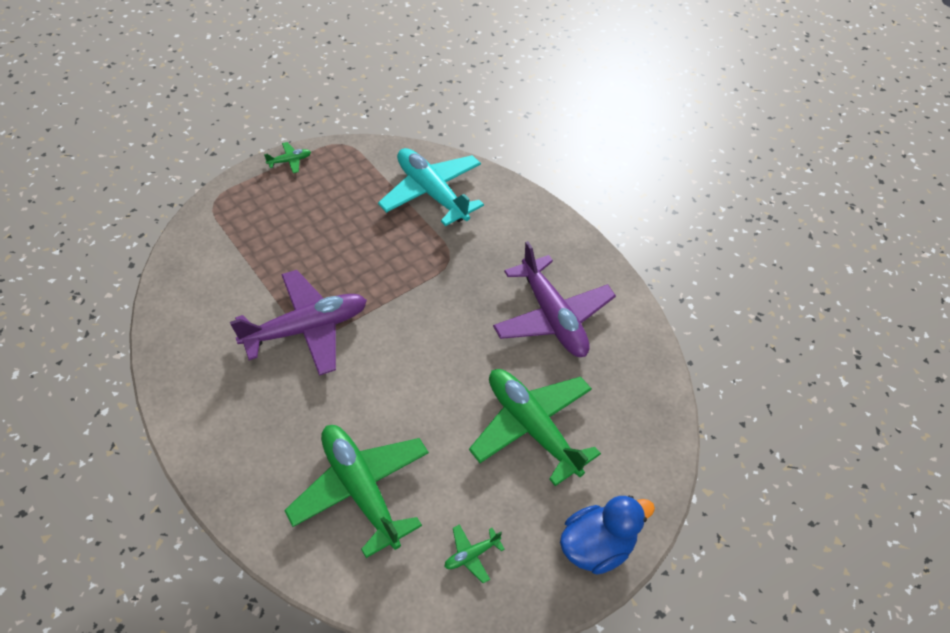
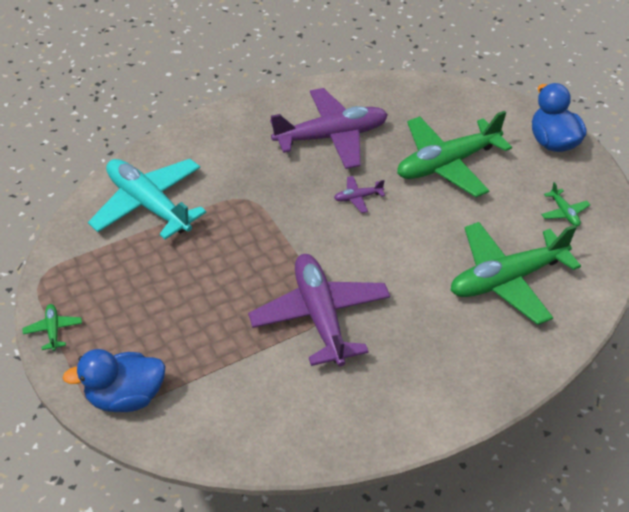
camera: 80 degrees left, 5 degrees down
(224, 213) = (126, 397): none -> blue duck
(432, 193) = (149, 205): turquoise plane -> turquoise plane turned 75 degrees clockwise
(465, 347) = (358, 197): none -> purple plane

